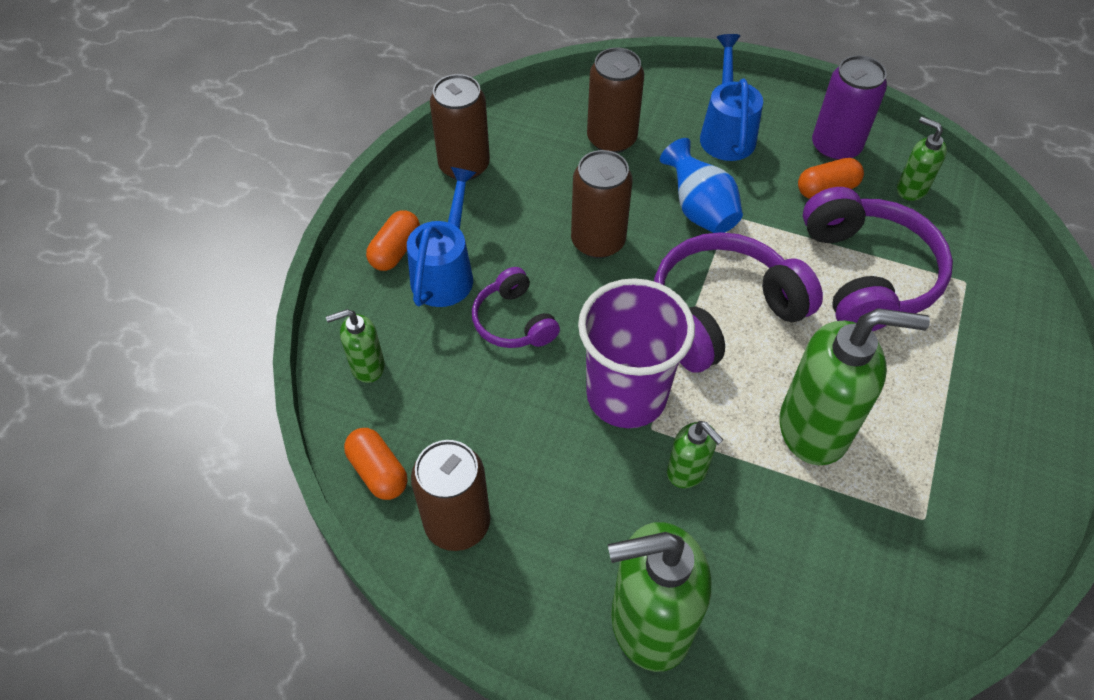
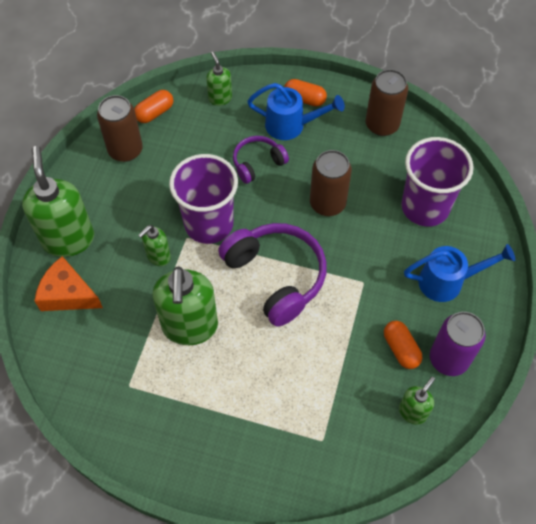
camera: 85 degrees right, 5 degrees up
(611, 139) = (425, 207): brown can -> purple cup
(699, 210) = (365, 263): blue vase -> none
(764, 621) = (68, 294): none -> orange cheese
(866, 275) = (320, 370): purple headphones -> none

